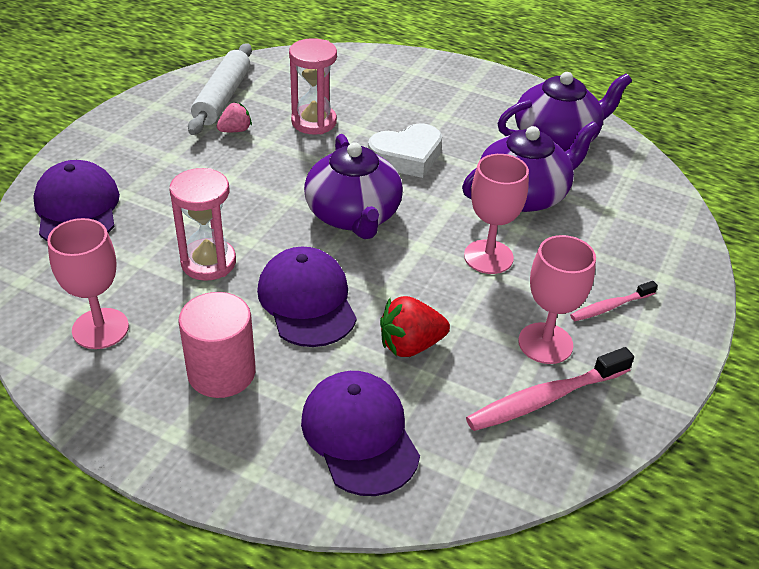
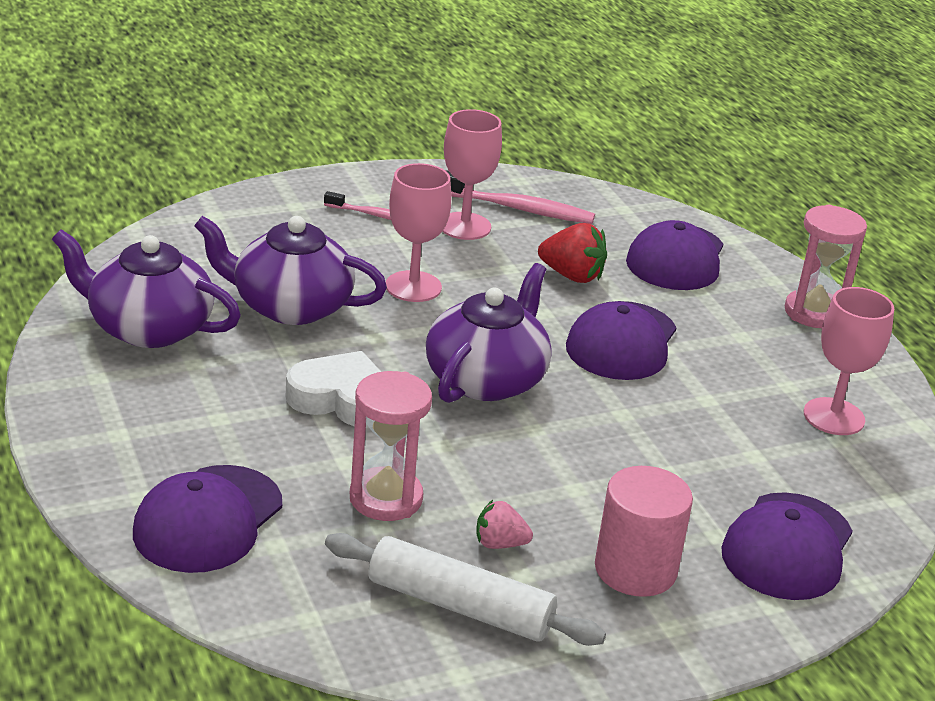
camera: 140 degrees left, 10 degrees down
(208, 262) = (683, 416): pink hourglass -> pink hourglass (814, 313)
(221, 372) = (747, 336): pink cylinder -> pink cylinder (635, 569)
(223, 98) = (460, 605): white rolling pin -> white rolling pin turned 60 degrees clockwise
(372, 76) = (208, 519): none -> purple cap

